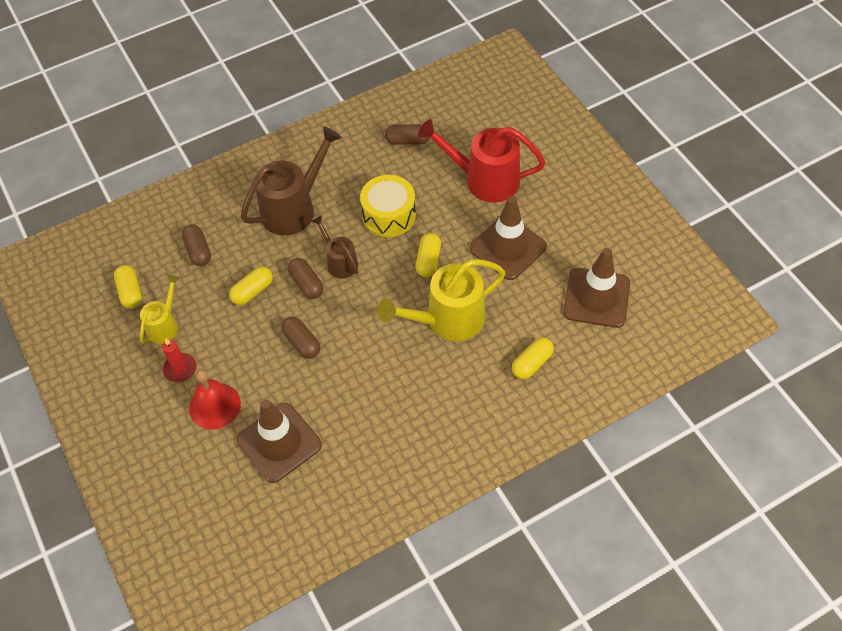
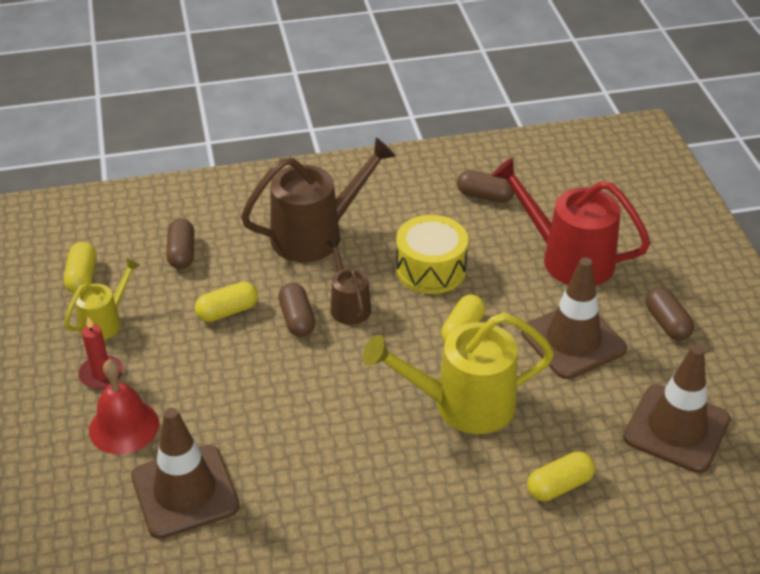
camera: 15 degrees right, 15 degrees down
(302, 343) = (263, 383): brown capsule -> brown capsule (667, 323)

